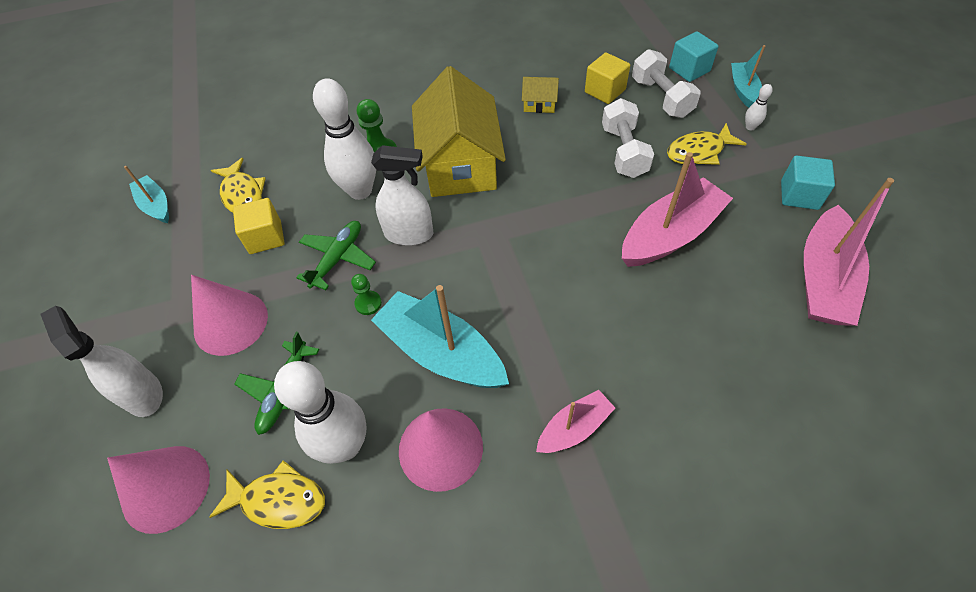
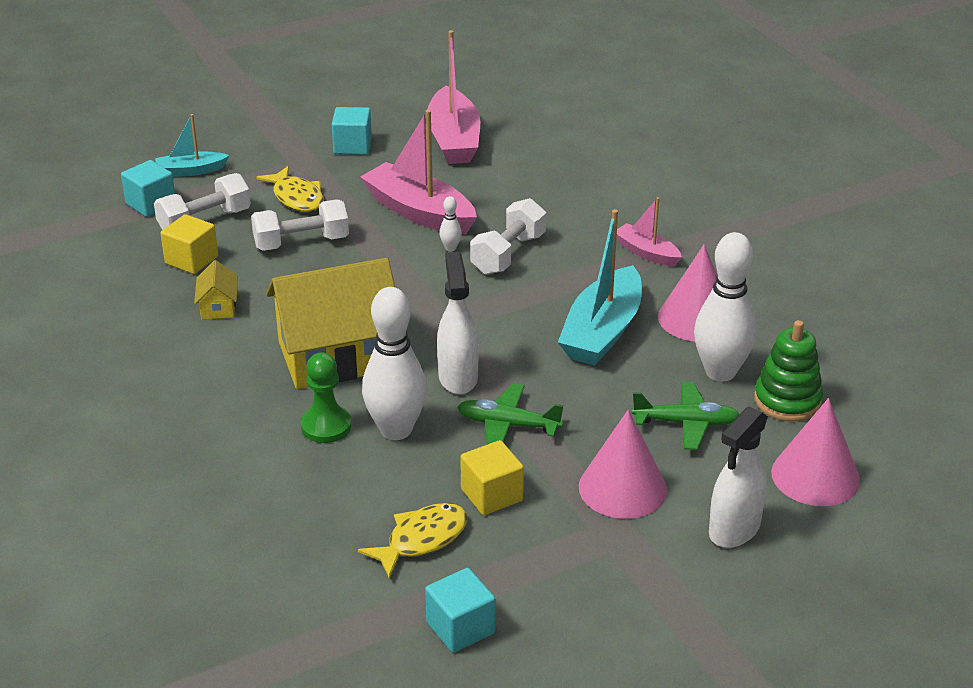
camera: 105 degrees left, 20 degrees down
(156, 205) = (460, 628): turquoise boat -> turquoise cube
(278, 500) = (787, 400): yellow fish -> green stacking toy
(368, 303) = (562, 389): green pawn -> none
(588, 296) = (508, 254): none -> white dumbbell
(750, 127) = (254, 168): white bowling pin -> white bowling pin (450, 248)
(823, 279) = (453, 140): pink boat -> pink boat turned 75 degrees clockwise

